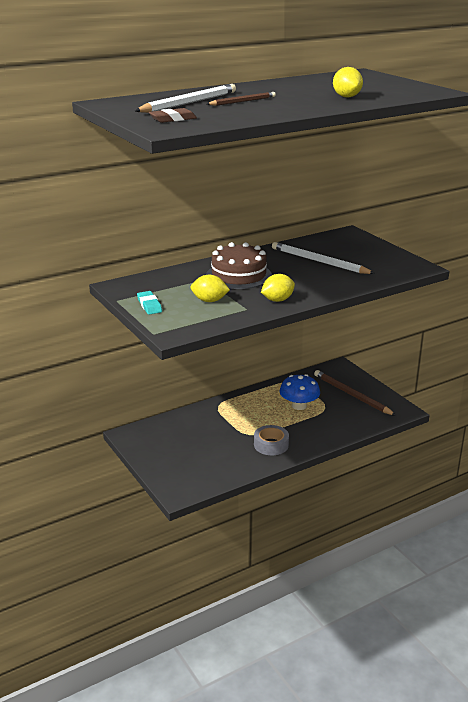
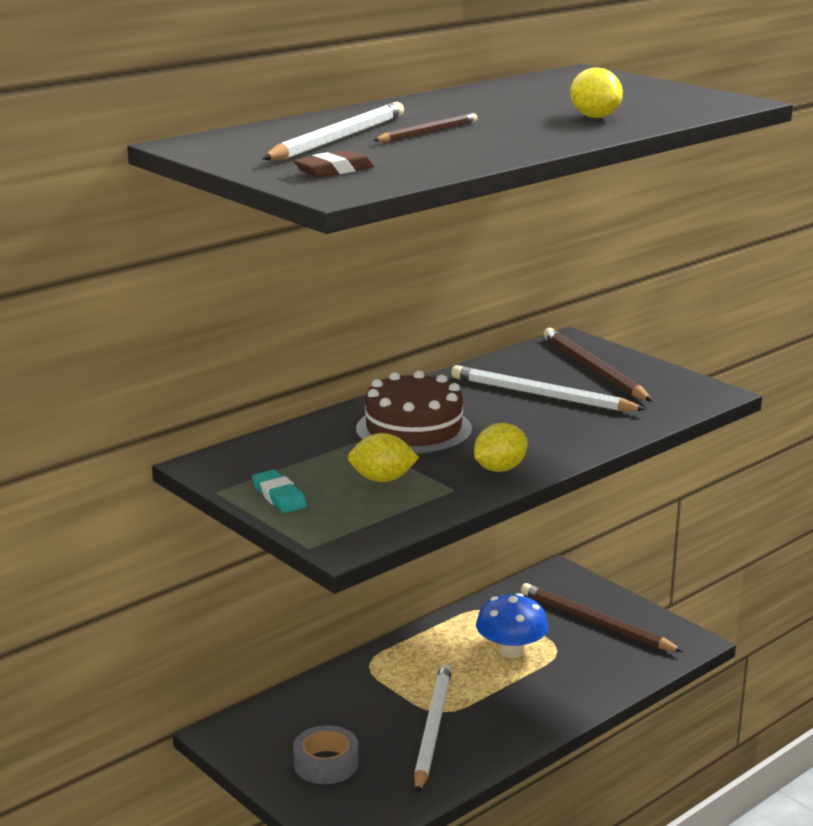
camera: 10 degrees left, 5 degrees down
(242, 443) = (432, 729): none -> white pencil
(271, 445) = (484, 726): grey tape -> grey tape (326, 763)
(356, 249) = (594, 369): none -> brown pencil

